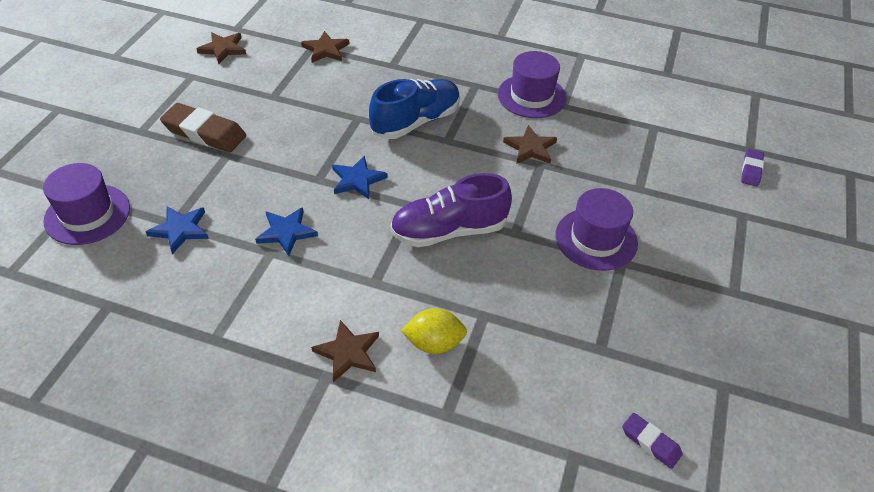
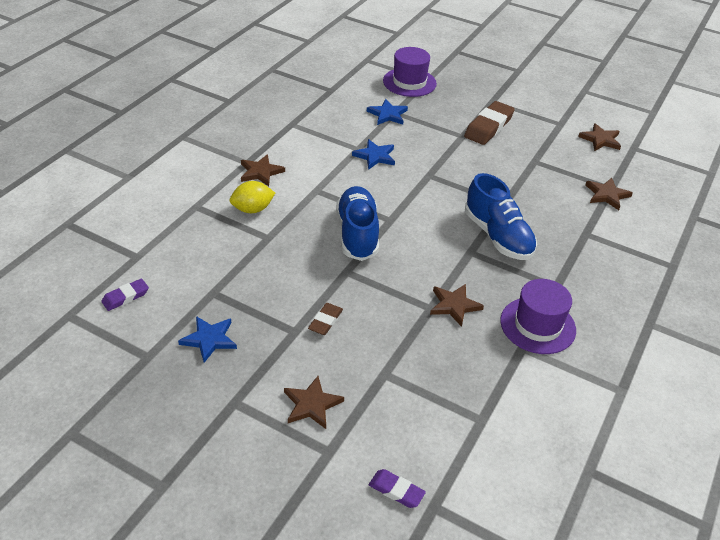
camera: 100 degrees right, 5 degrees down
(357, 180) = (425, 194): blue star -> blue star (209, 339)
(434, 343) = (252, 209): yellow lemon -> yellow lemon turned 60 degrees clockwise
(449, 231) = (357, 234): purple shoe -> blue shoe
(596, 239) = (325, 321): purple hat -> brown eraser
(702, 233) = (312, 404): none -> brown star

